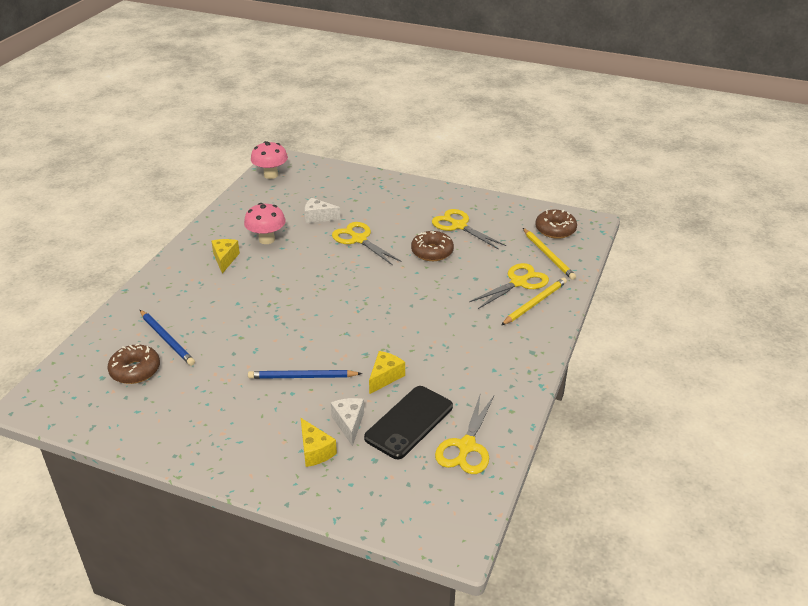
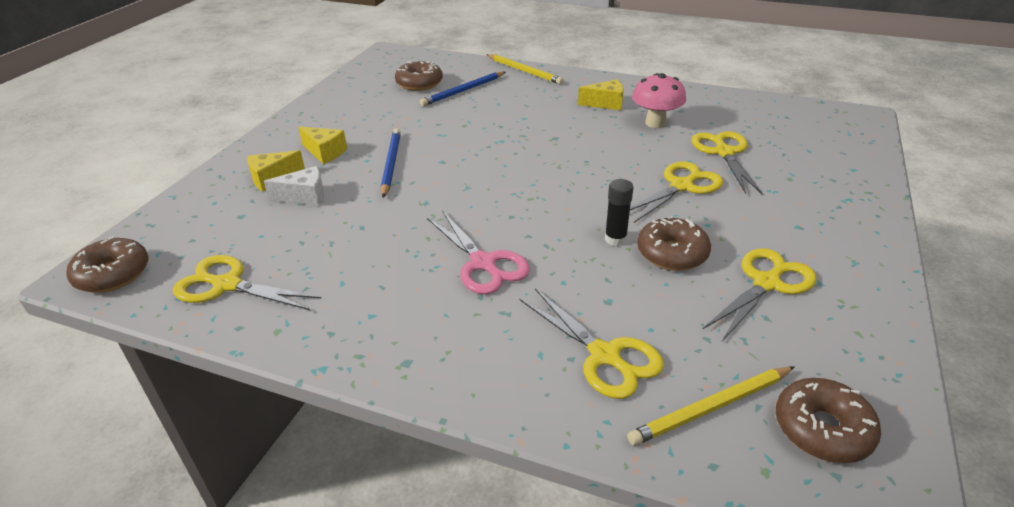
camera: 90 degrees right, 0 degrees up
(271, 175) = (813, 113): pink mushroom -> none
(318, 217) = (724, 153): white cheese -> yellow scissors
(385, 377) = (377, 218): yellow cheese -> yellow cheese (325, 152)
(409, 422) = (290, 238): black phone -> none
(417, 270) = (615, 239): none -> black glue stick
(441, 324) = (483, 263): none -> pink scissors
(455, 522) = (113, 274): none -> brown donut
(535, 303) = (543, 375): yellow pencil -> yellow pencil (524, 71)

